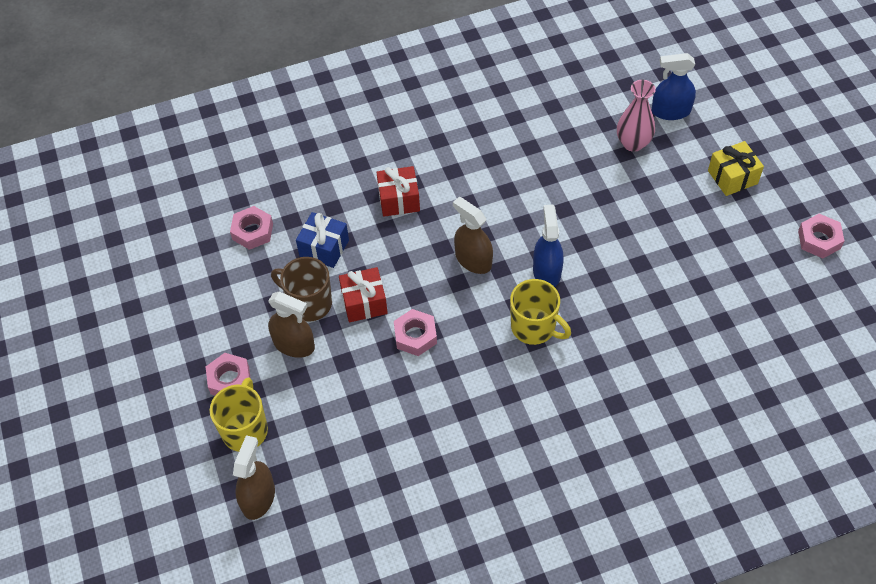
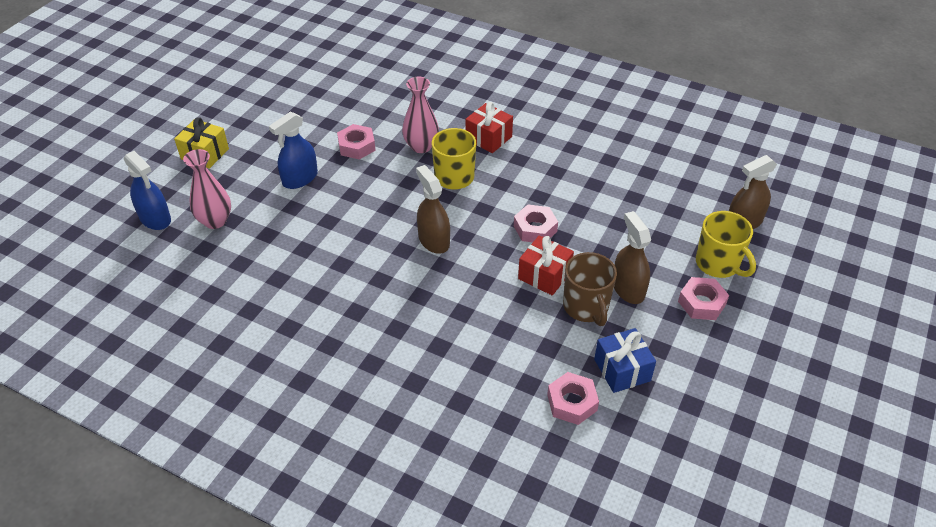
camera: 135 degrees left, 10 degrees down
(245, 429) = (718, 264): yellow mug -> yellow mug turned 90 degrees counterclockwise
(324, 248) = (528, 337): blue gift -> blue gift (622, 370)
(399, 200) = (425, 325): red gift -> red gift (488, 138)
(473, 260) = (434, 240): brown spray bottle -> brown spray bottle turned 150 degrees clockwise
(547, 272) = (399, 197): blue spray bottle -> blue spray bottle (300, 178)
(599, 332) = (421, 146): none -> pink vase
(819, 240) = (230, 93): pink nut -> pink nut (356, 146)

